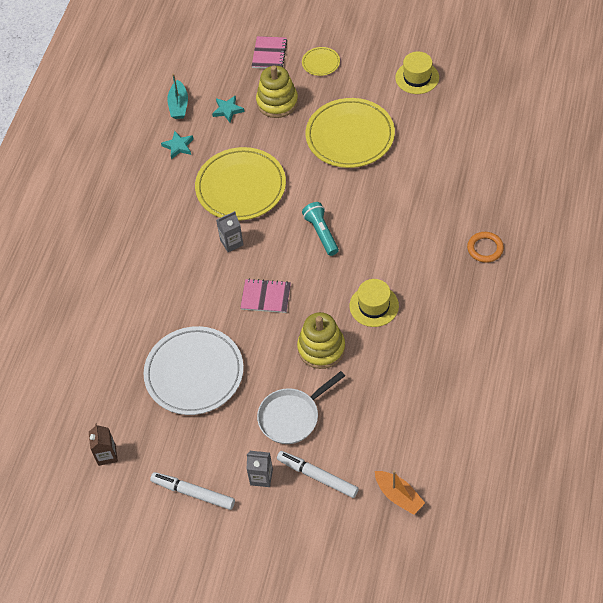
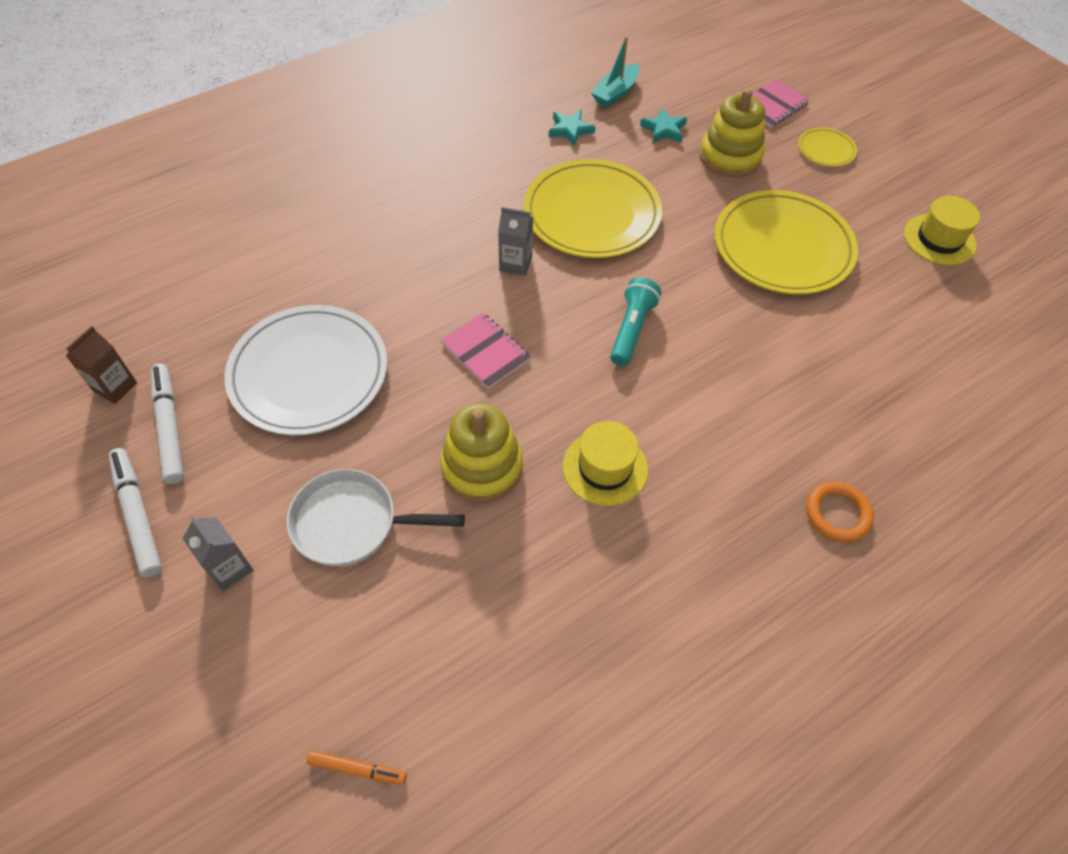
camera: 35 degrees right, 0 degrees up
(317, 476) = (291, 633): white marker -> white marker (169, 427)
(398, 496) = (357, 769): orange boat -> orange marker

